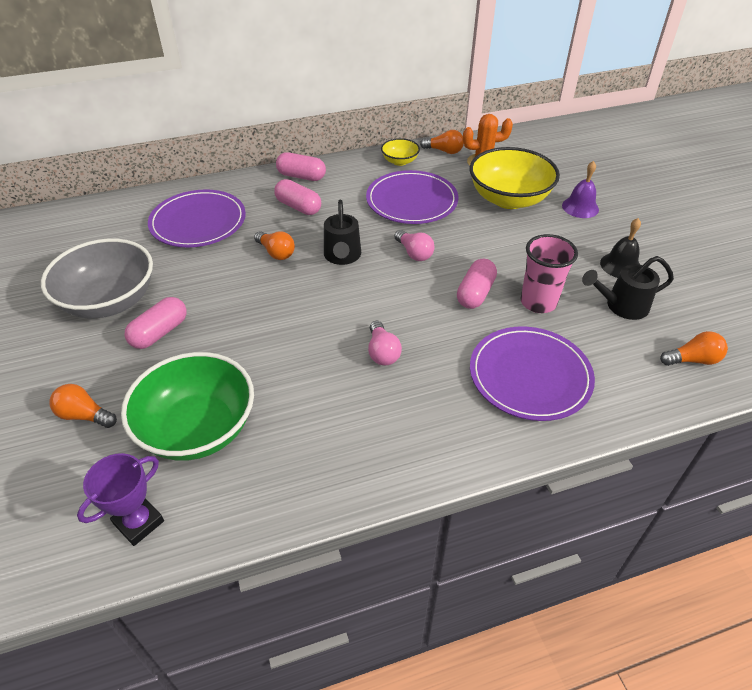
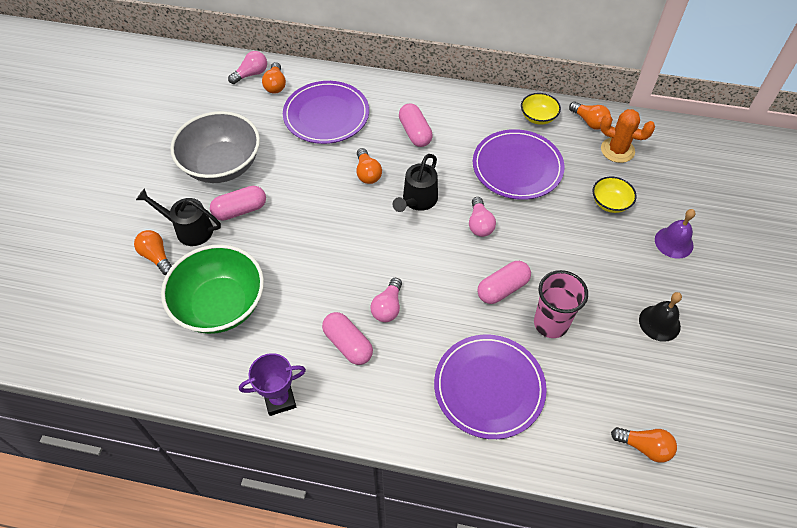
camera: 30 degrees right, 10 degrees up
(90, 215) = (251, 74): none -> pink light bulb
(125, 215) = (275, 85): none -> orange light bulb
(139, 522) = (146, 356): purple trophy -> purple trophy (279, 399)
(301, 176) = (439, 100): pink capsule -> pink capsule (348, 344)
(509, 199) = (610, 203): yellow bowl -> yellow bowl, size x0.48
(621, 306) = (623, 364): black watering can -> black watering can (188, 229)

